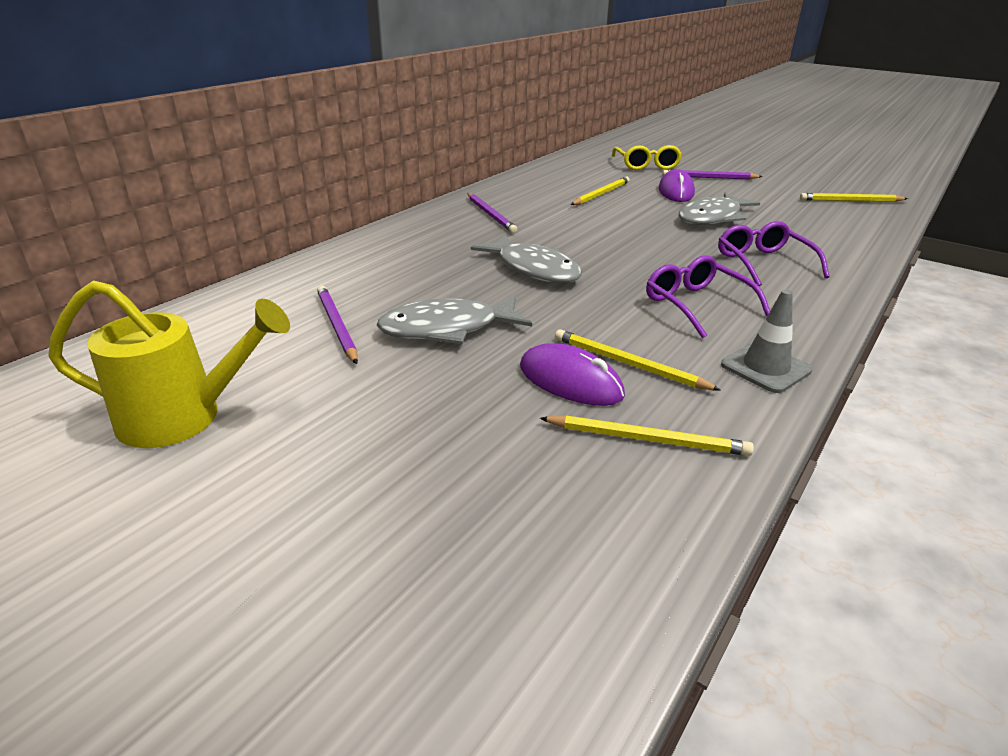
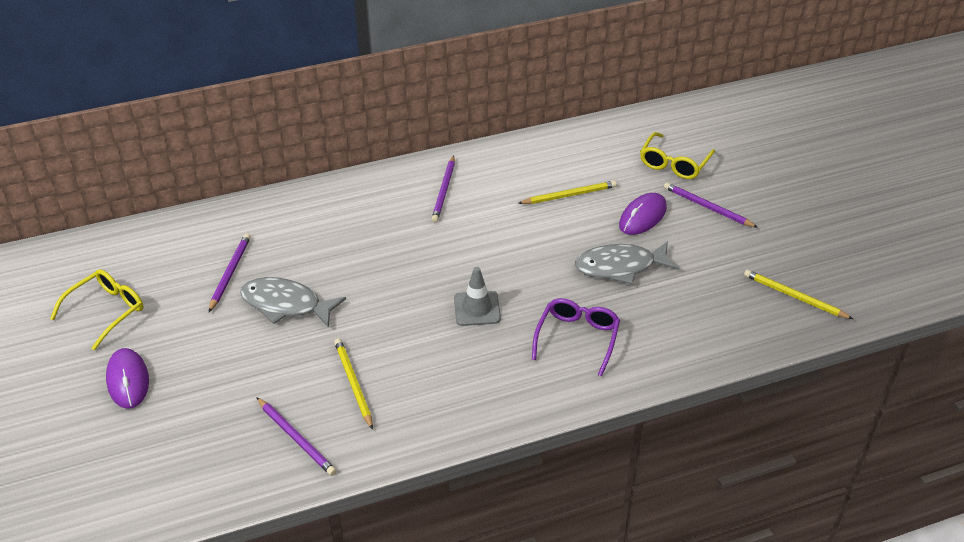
camera: 35 degrees right, 10 degrees up
(184, 418) = (107, 311): yellow watering can -> yellow glasses
(534, 269) = (401, 270): grey fish -> none
(570, 381) = (305, 380): purple mouse -> purple mouse (128, 380)
(647, 439) = (296, 438): yellow pencil -> purple pencil
(696, 305) = (463, 356): purple glasses -> none
(765, 368) = (428, 428): grey traffic cone -> grey traffic cone (477, 308)

